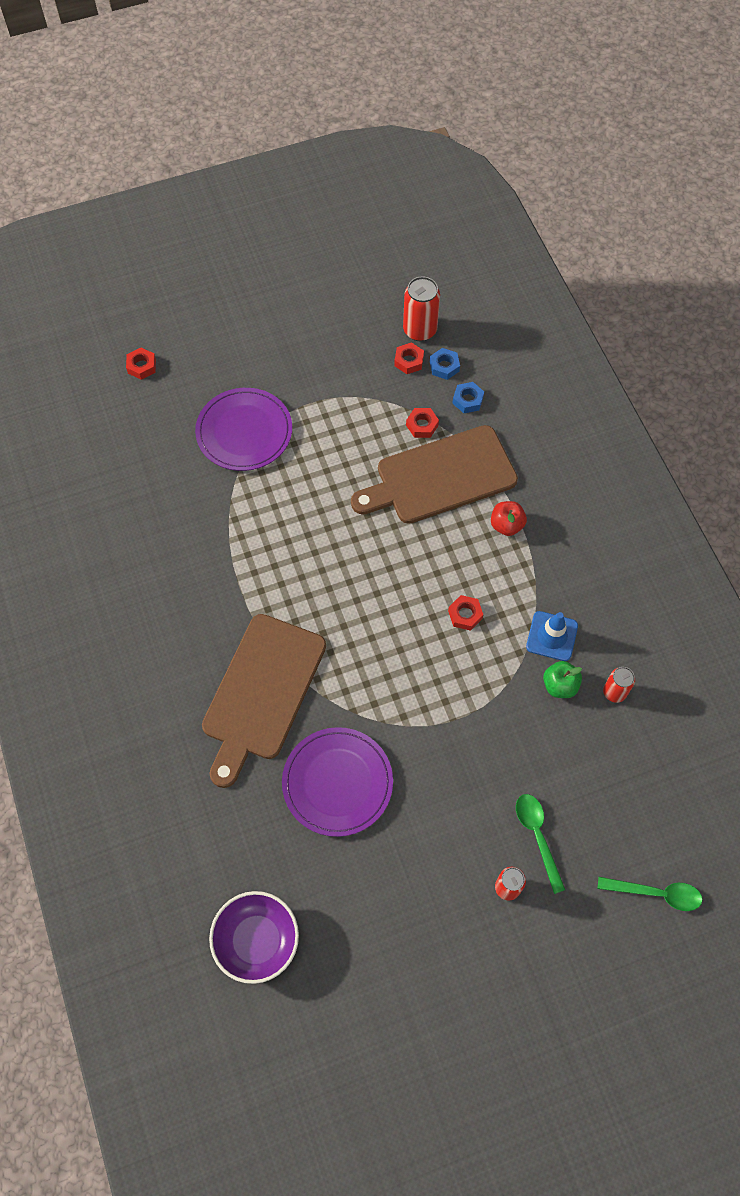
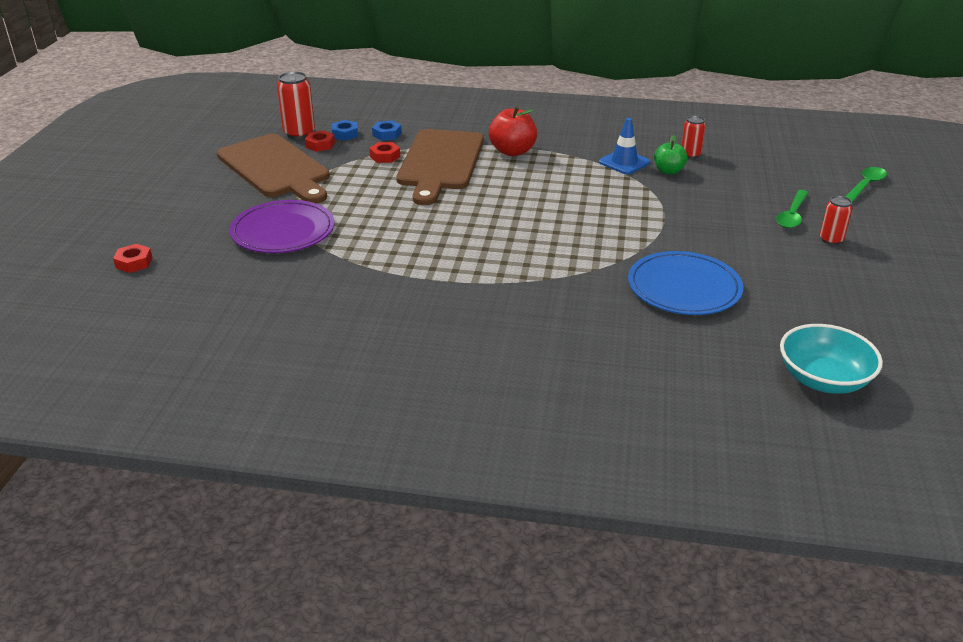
camera: 60 degrees left, 30 degrees down
(256, 940) = (823, 379): purple bowl -> turquoise bowl
(261, 692) = (560, 300): brown cutting board -> brown cutting board (275, 168)
(337, 783) = (684, 288): purple plate -> blue plate
(465, 615) = (574, 188): red nut -> none
(506, 525) = (512, 151): red apple -> red apple, size x1.53
(537, 836) = (792, 215): green spoon -> green spoon turned 75 degrees counterclockwise

